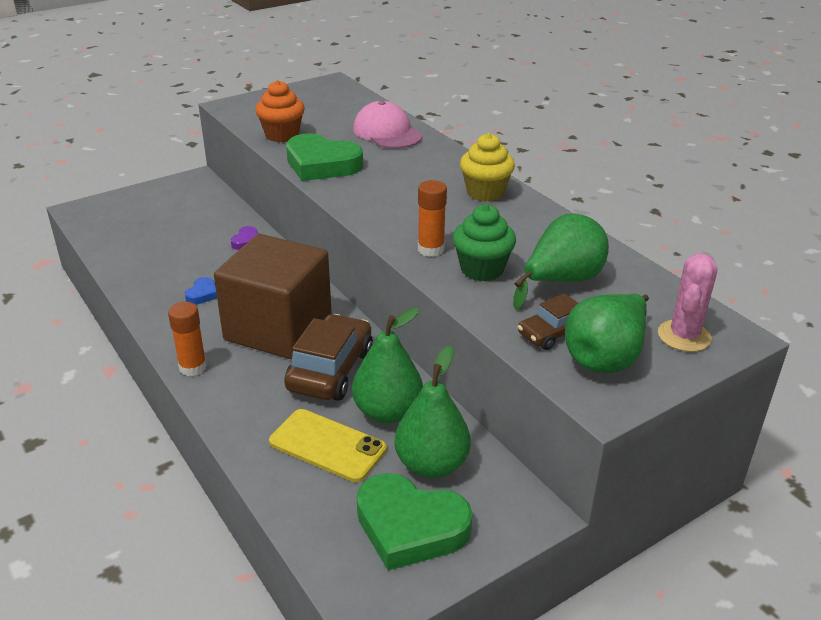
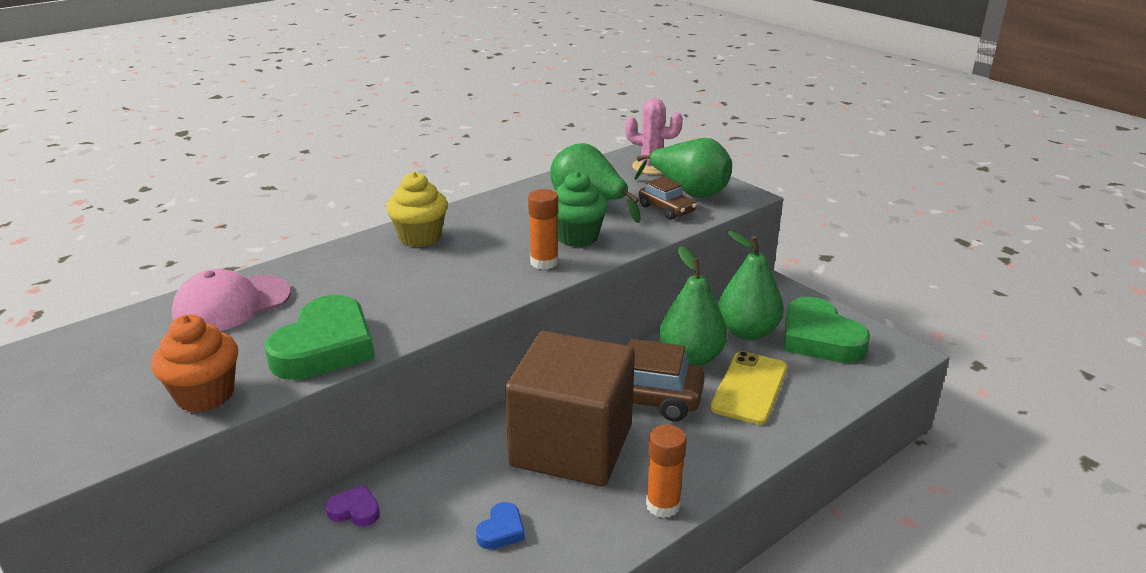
camera: 95 degrees left, 5 degrees down
(202, 294) = (501, 530): blue heart -> blue heart turned 105 degrees clockwise
(410, 527) = (819, 338): green heart -> green heart turned 135 degrees clockwise

